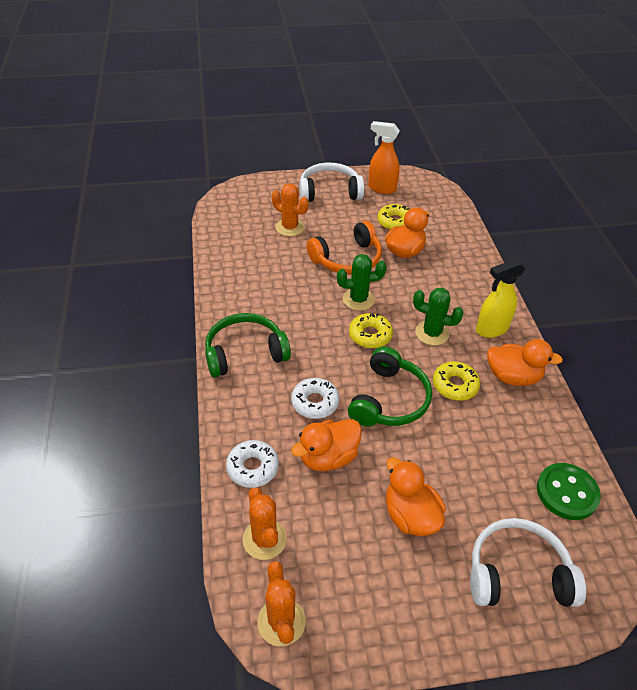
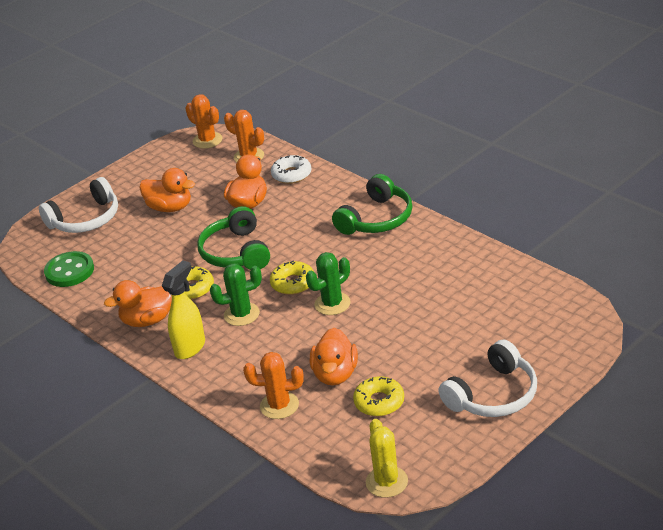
camera: 150 degrees right, 10 degrees down
(290, 227) = (478, 328): orange cactus -> orange cactus (279, 405)
(315, 402) = (289, 222): white donut -> none
(347, 259) = (383, 332): orange headphones -> none
(381, 188) = (441, 438): orange spray bottle -> none
(431, 186) = (386, 482): none -> yellow cactus

